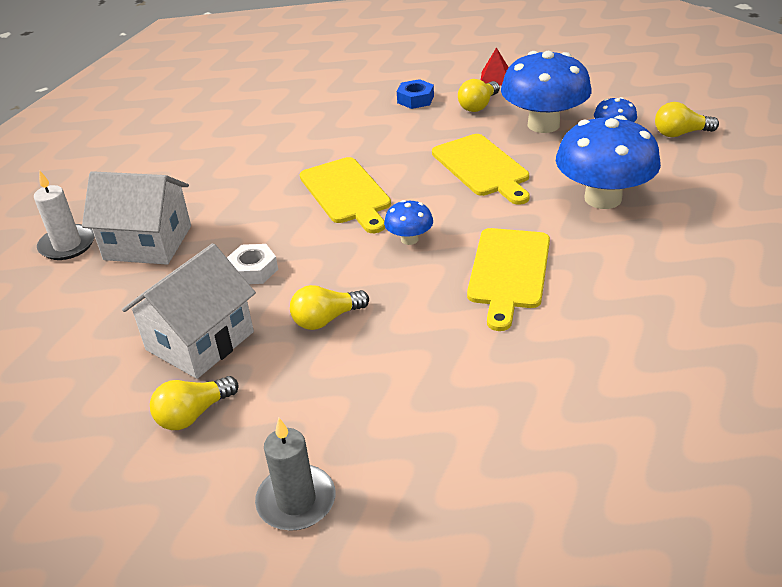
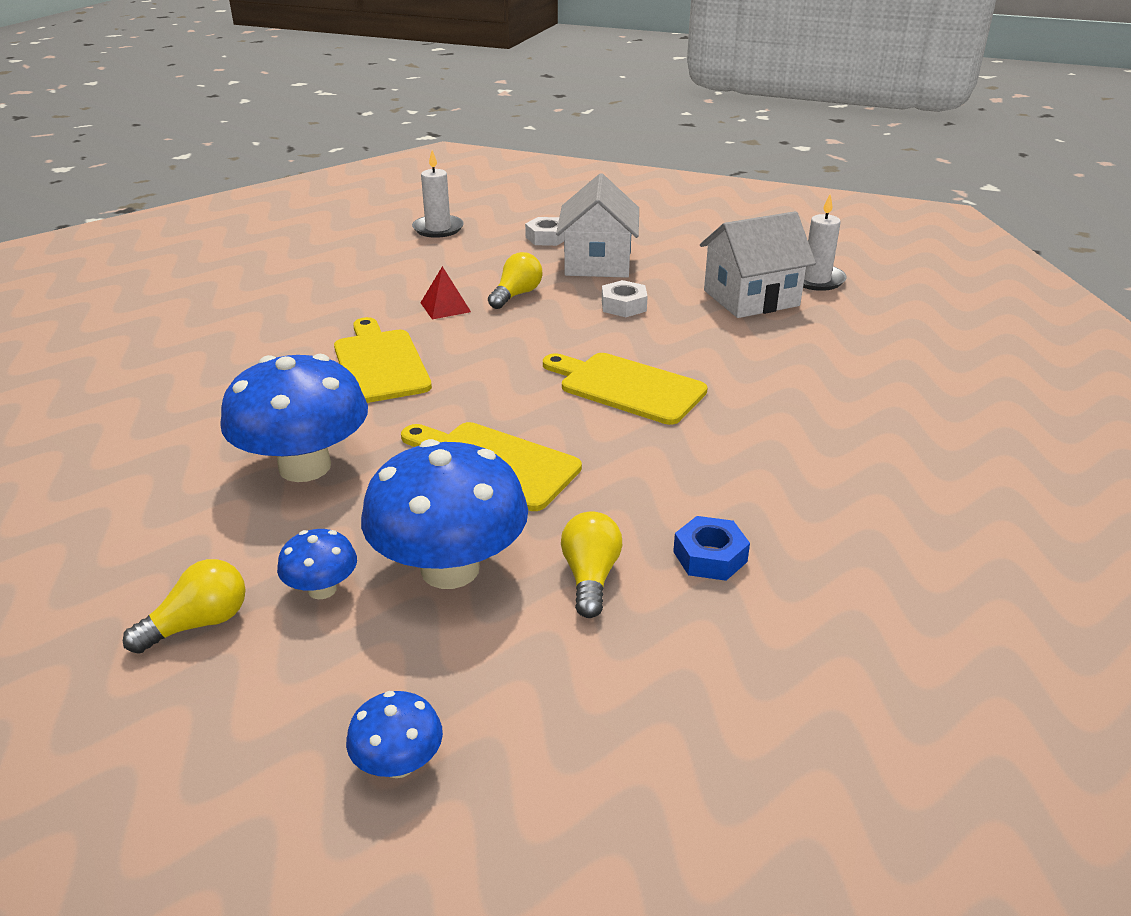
camera: 145 degrees right, 5 degrees down
(193, 414) = (547, 238): yellow light bulb -> white nut
(296, 501) = (438, 229): grey candle -> white candle
(409, 239) = (506, 364): blue mushroom -> blue mushroom (398, 763)
(495, 78) = (619, 665): red pyramid -> red pyramid (445, 307)

